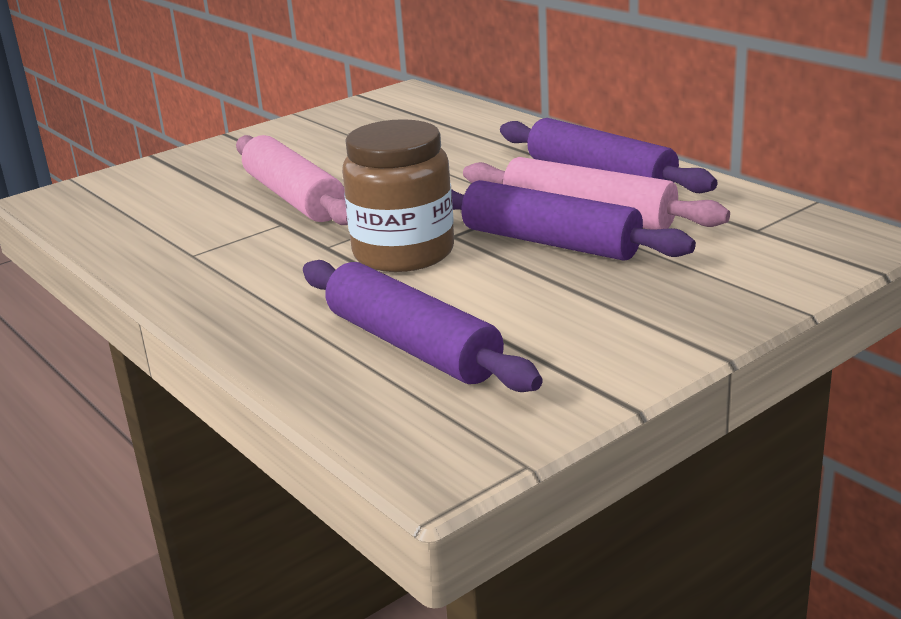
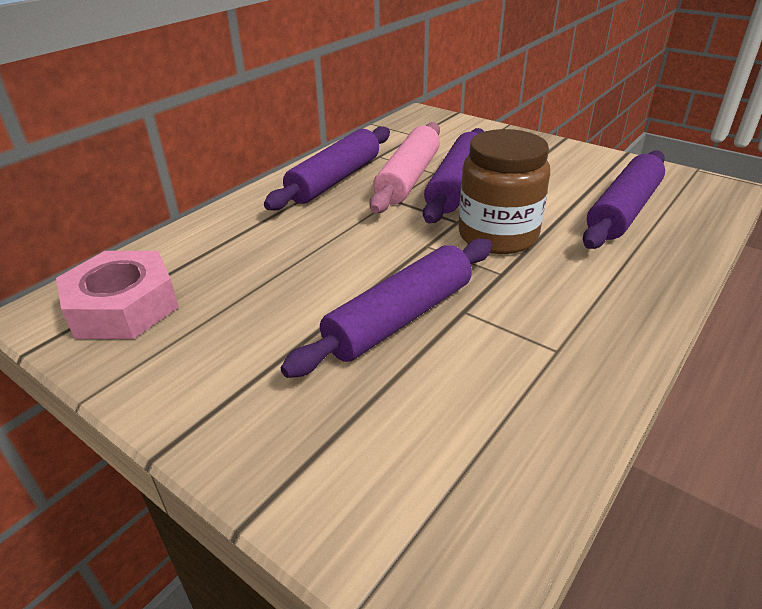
camera: 105 degrees left, 10 degrees up
(294, 197) = (400, 318): pink rolling pin -> purple rolling pin
(392, 111) = (123, 307): none -> pink nut

